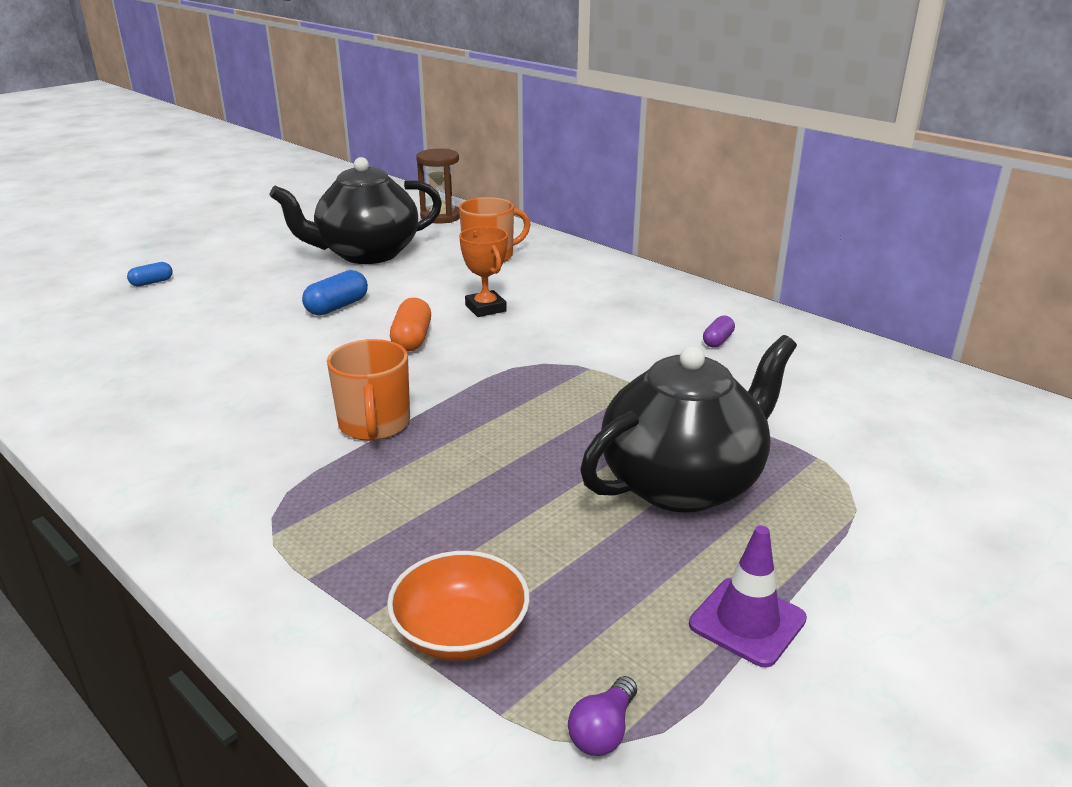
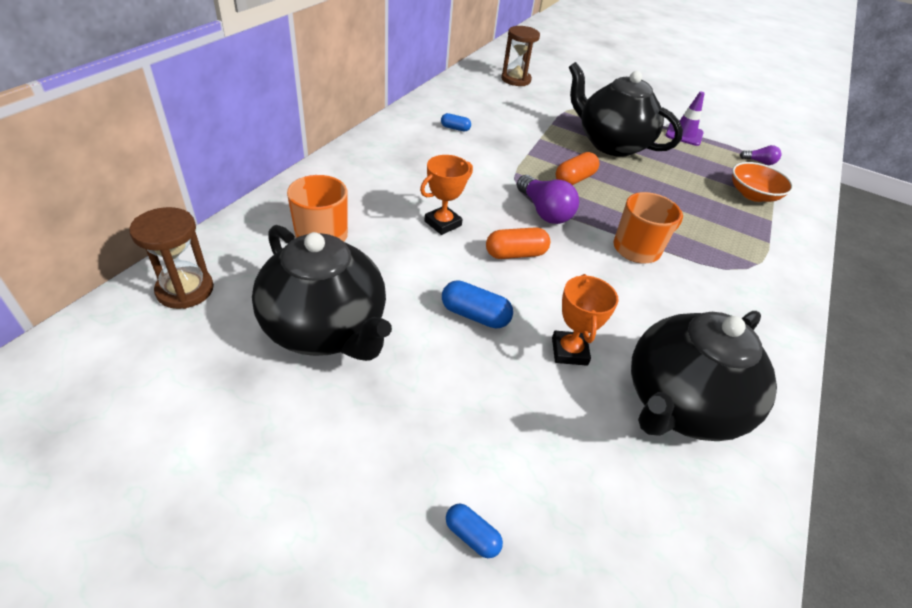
camera: 110 degrees left, 15 degrees up
(143, 382) = (680, 404): none -> black teapot
(256, 342) = (569, 351): none -> orange trophy
(486, 372) = (544, 211): none -> purple light bulb
(562, 413) = (574, 179): none -> orange capsule
(717, 341) = (455, 128): purple capsule -> blue capsule
(952, 427) = (516, 80): none -> brown hourglass

